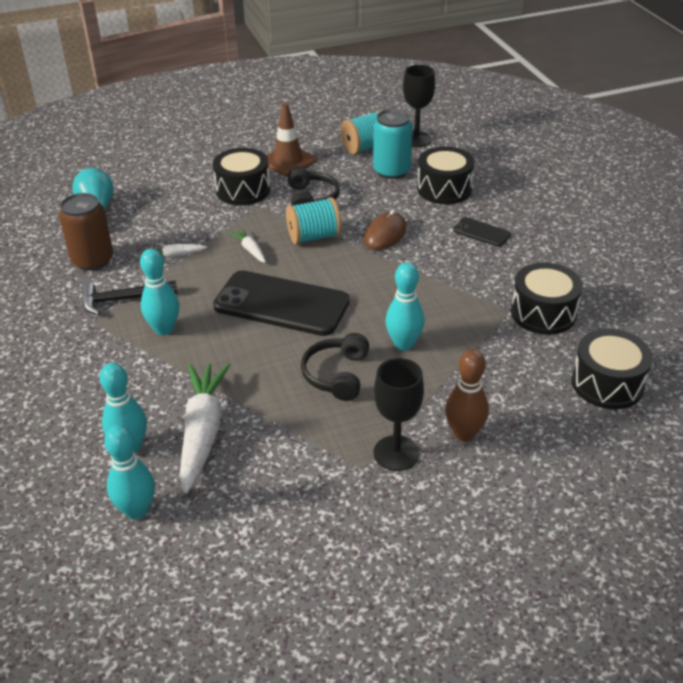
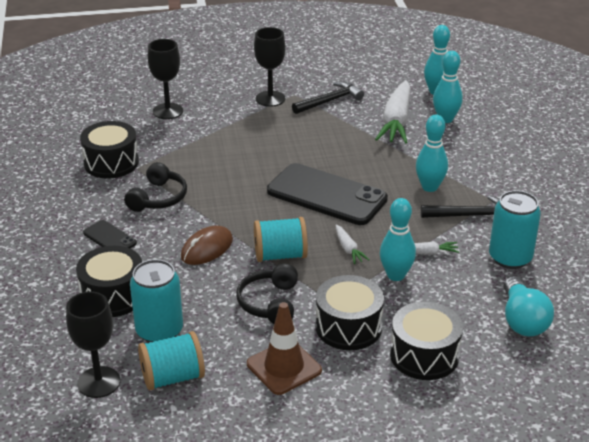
camera: 170 degrees left, 5 degrees down
(93, 260) = (510, 258): brown can -> turquoise can
(305, 461) = (330, 101): none -> black hammer
(337, 375) = (295, 142): black headphones -> black headphones (158, 198)
(403, 344) = (236, 155): turquoise bowling pin -> turquoise bowling pin (396, 275)
(464, 434) = (221, 103): brown bowling pin -> none
(530, 405) = (168, 111): none -> black goblet
(607, 384) = (105, 116): black drum -> black drum (424, 355)

